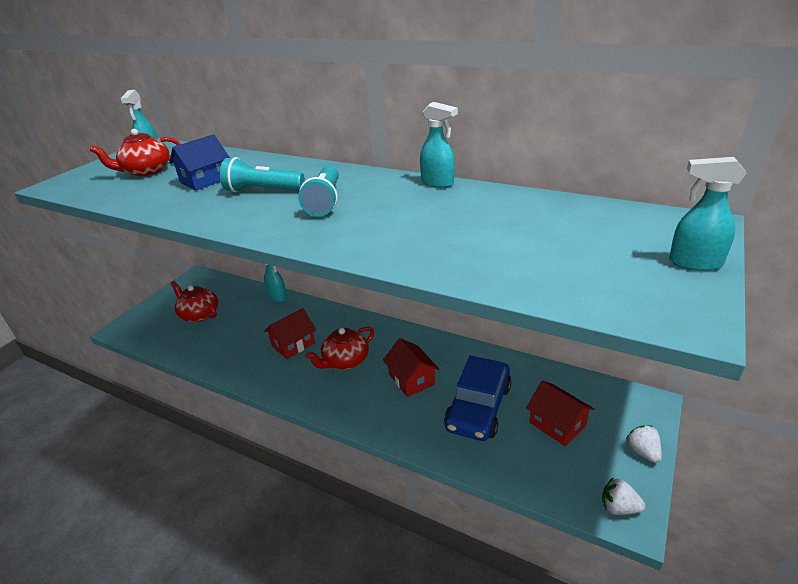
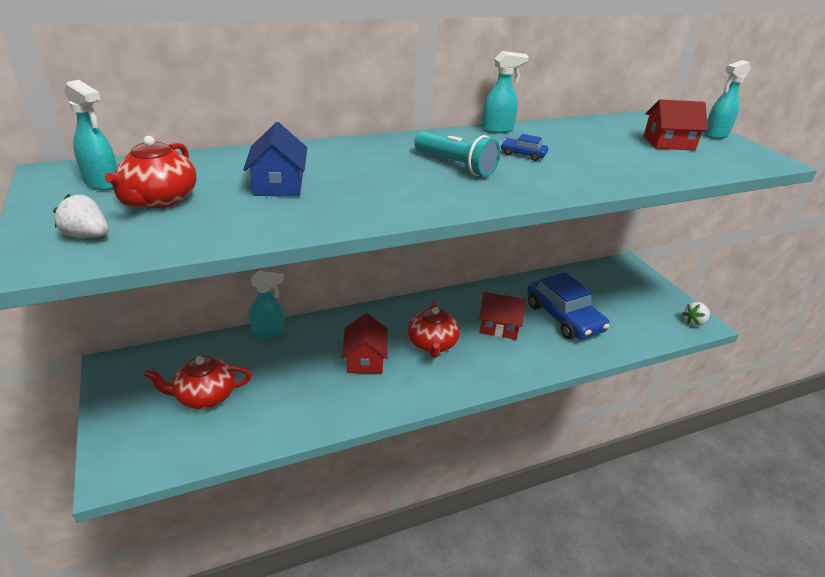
camera: 55 degrees left, 0 degrees up
(262, 190) = (374, 175): turquoise flashlight -> none
(397, 210) = (523, 154): none -> blue car
(557, 424) = (611, 300): red house -> red house (668, 143)
(642, 452) = (661, 290): white strawberry -> white strawberry (87, 236)

